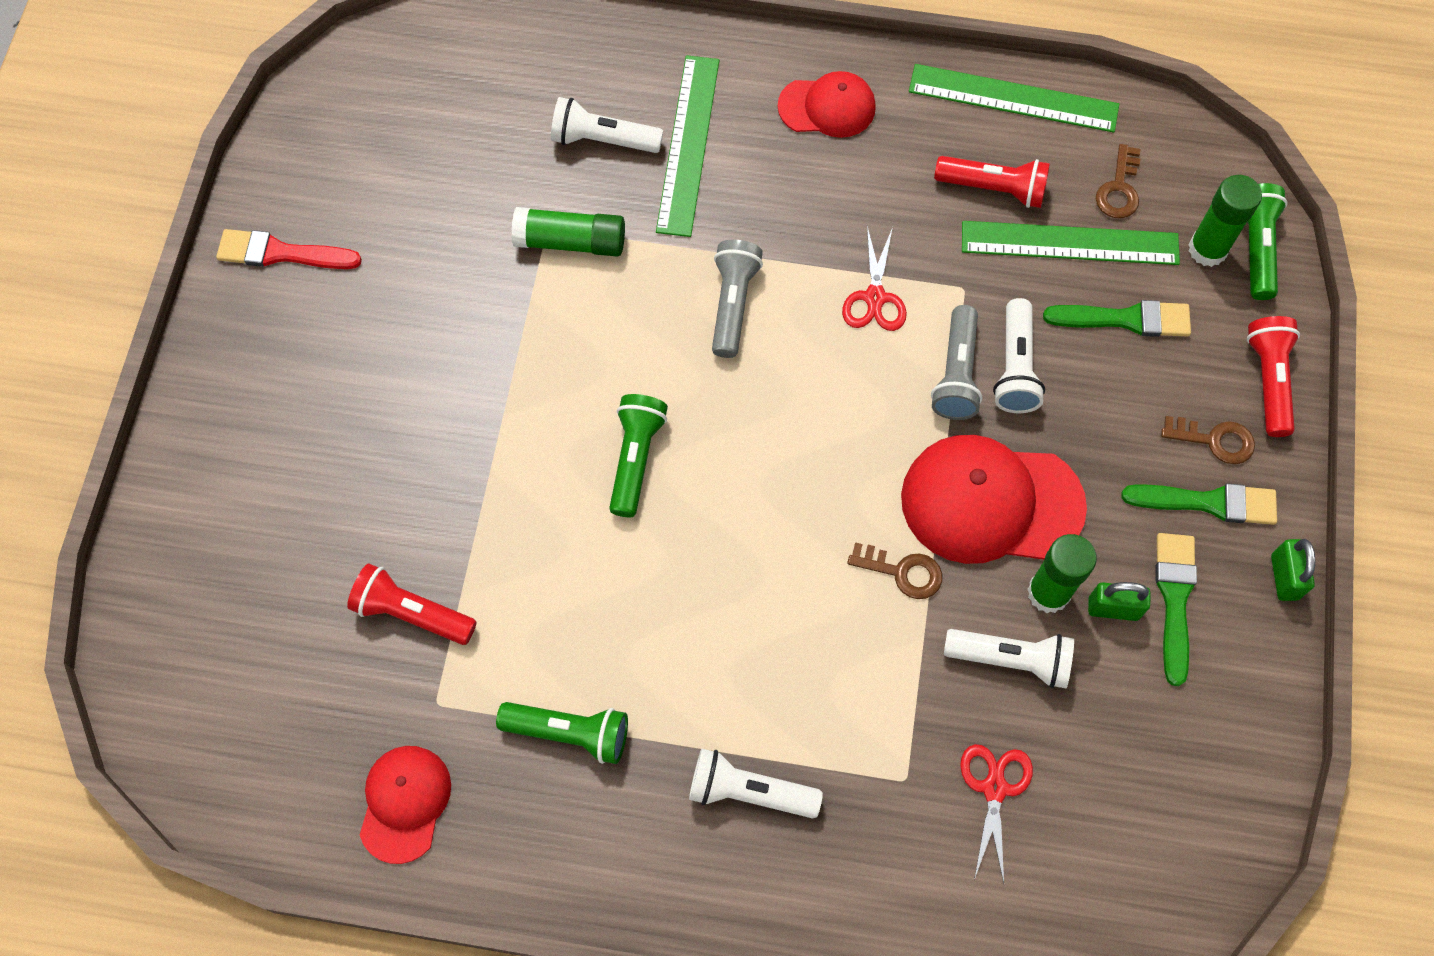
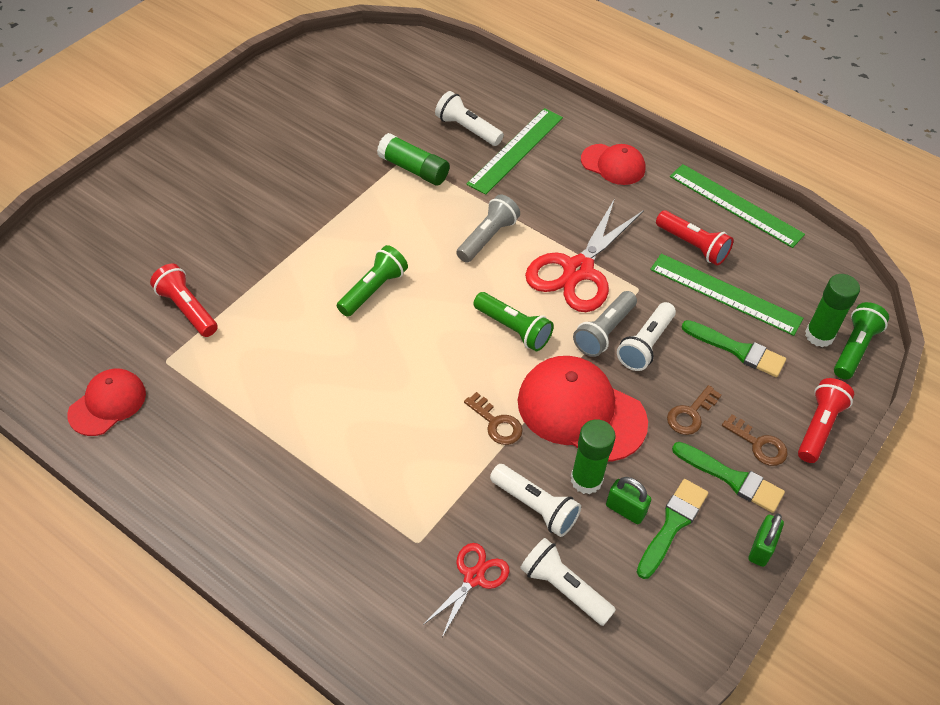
camera: 25 degrees right, 15 degrees down
(281, 253) = (250, 111): red brush -> none
(570, 733) = (229, 413): green flashlight -> green flashlight (513, 329)
(748, 791) = (313, 499): white flashlight -> white flashlight (563, 588)
(875, 298) = (578, 270): red scissors -> red scissors, size x1.89
(1119, 188) = (777, 278): brown key -> brown key (691, 414)

